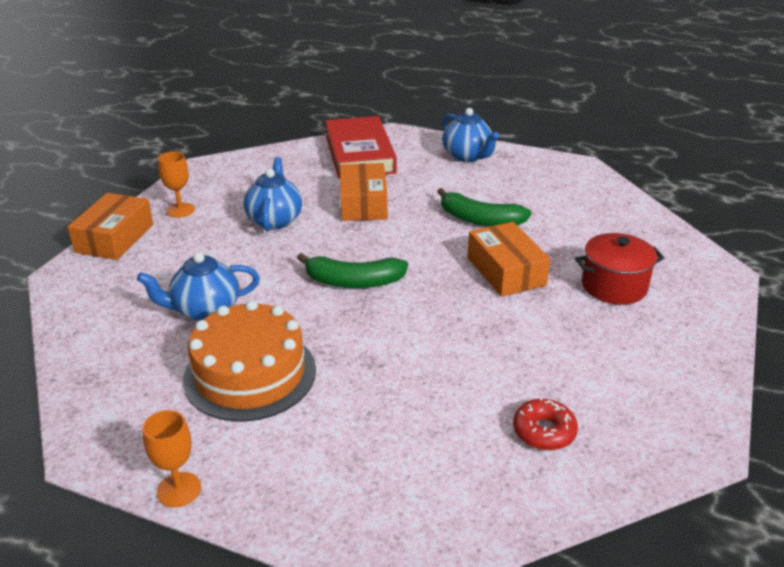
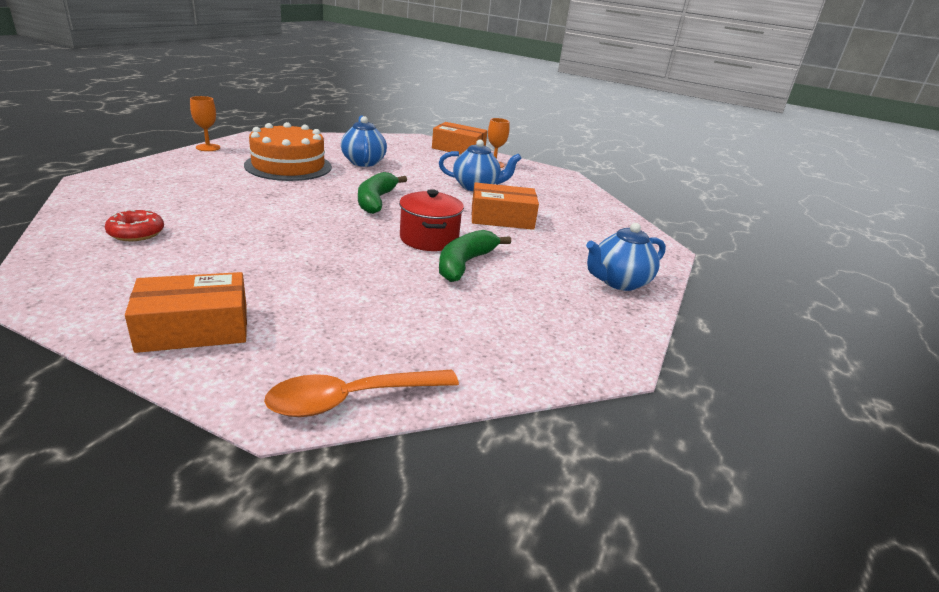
camera: 90 degrees right, 5 degrees down
(360, 154) = (605, 228): red book -> none
(506, 271) = (362, 259): orange box -> orange box (194, 328)
(614, 286) = (302, 311): red pot -> red pot (429, 239)
(692, 250) = (351, 399): none -> orange spoon

